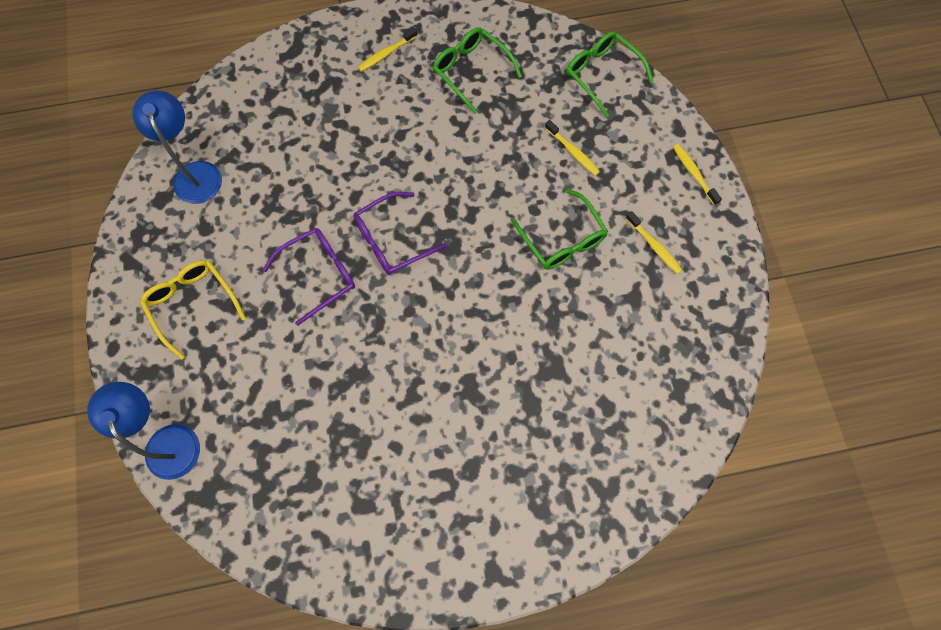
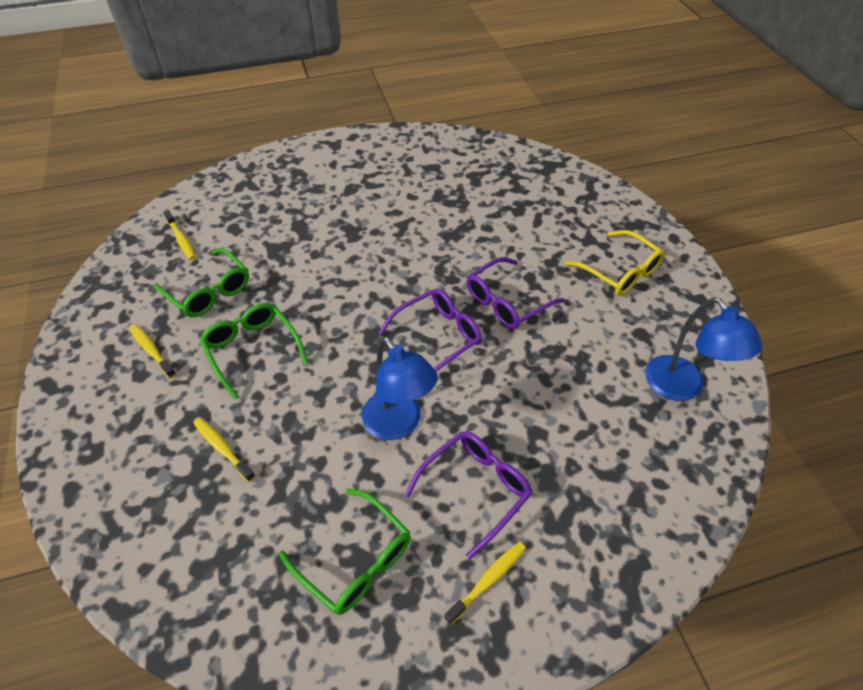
camera: 175 degrees right, 20 degrees down
(168, 440) = (593, 189): blue lamp -> blue lamp (398, 424)
(383, 108) = (476, 488): none -> purple glasses
(601, 74) = (156, 571): green glasses -> green glasses (209, 292)
(693, 173) = (74, 432): yellow toothbrush -> yellow toothbrush (181, 239)

